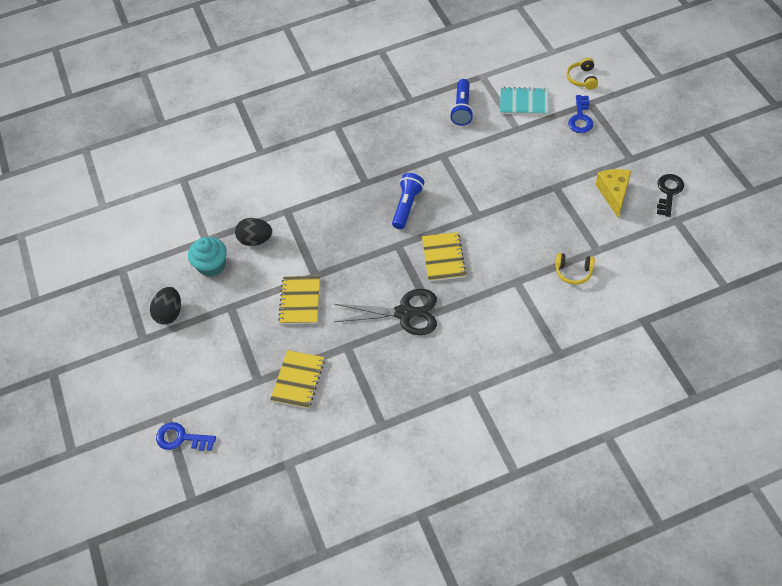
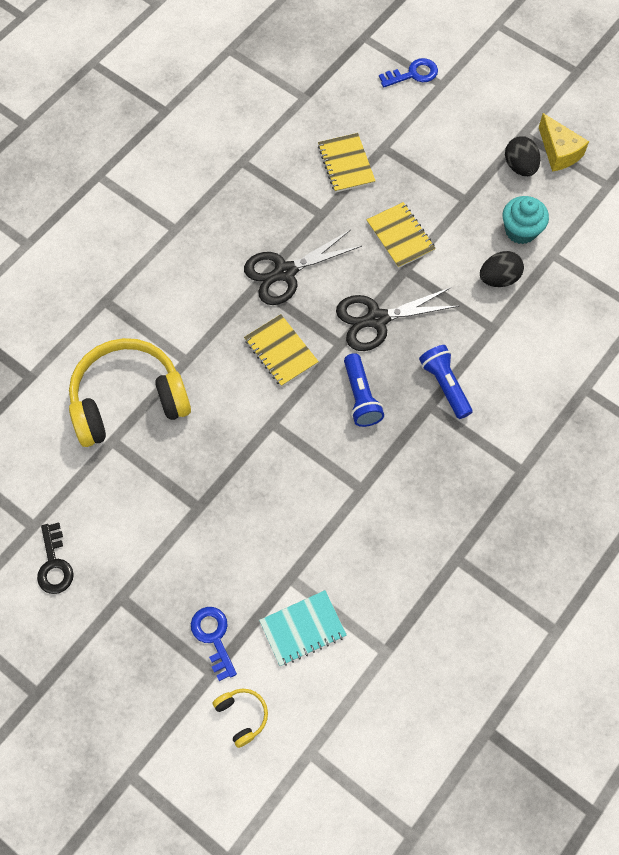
camera: 145 degrees right, 10 degrees up
(361, 250) = (377, 319): none -> black scissors
(462, 109) = (380, 577): blue flashlight -> blue flashlight (445, 385)
(573, 272) = (128, 400): yellow headphones -> yellow headphones, size x2.43
(613, 194) = (122, 530): yellow cheese -> yellow cheese (559, 152)

